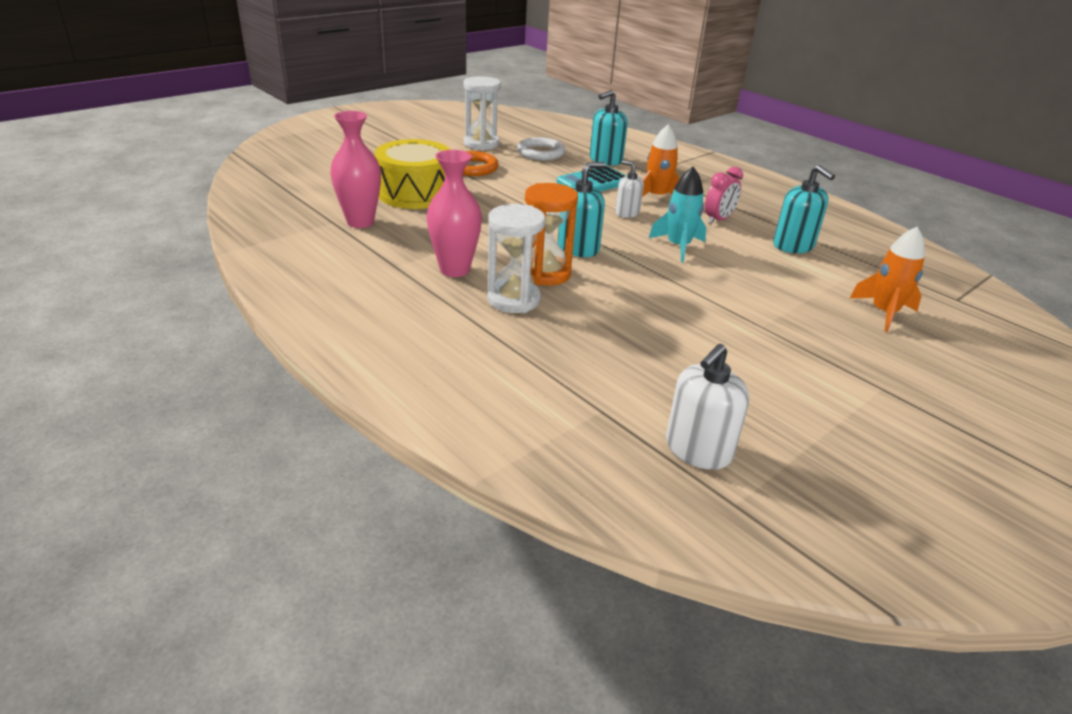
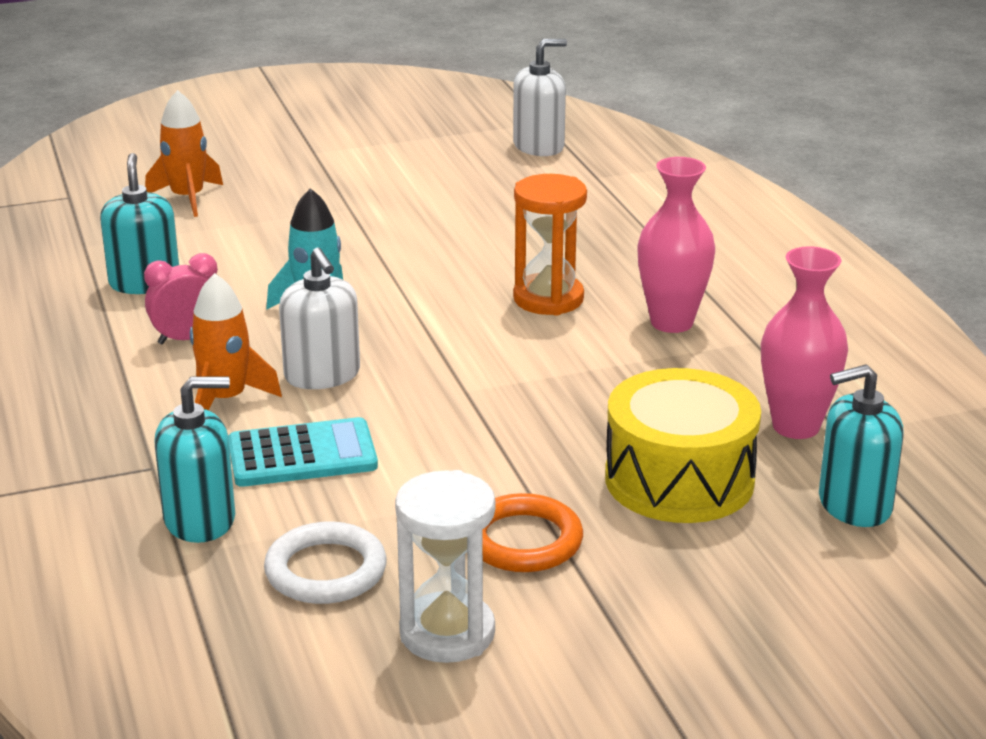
camera: 155 degrees left, 5 degrees down
(513, 299) = (615, 275): white hourglass -> none
(578, 248) = (469, 327): turquoise soap dispenser -> turquoise soap dispenser (854, 505)
(627, 213) = (322, 375): white soap dispenser -> white soap dispenser, size x1.52

